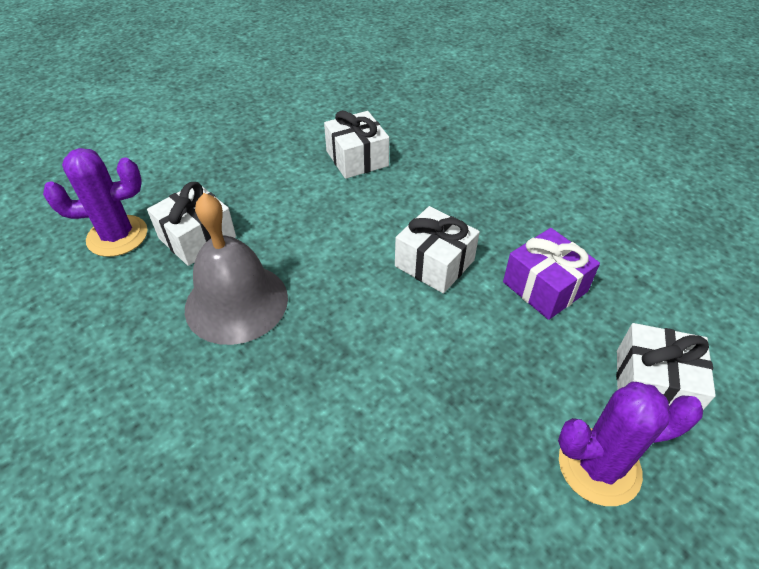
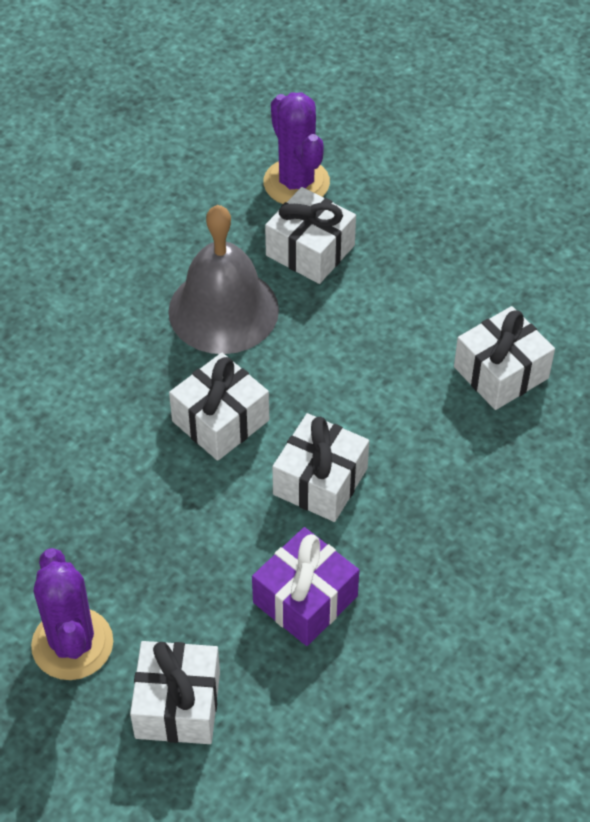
camera: 80 degrees right, 5 degrees up
(359, 319) = (220, 420): none -> white gift

